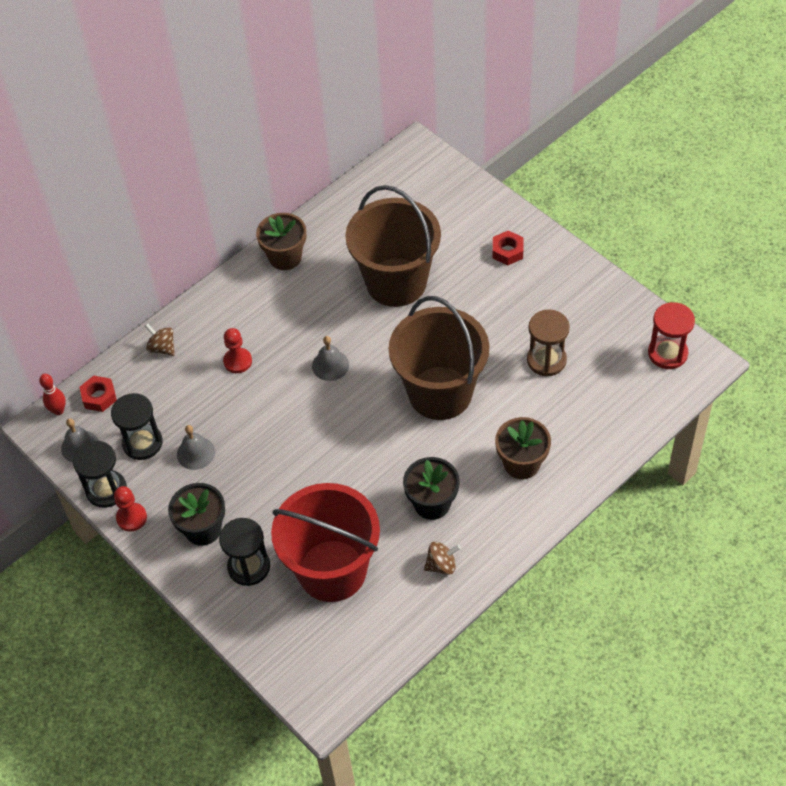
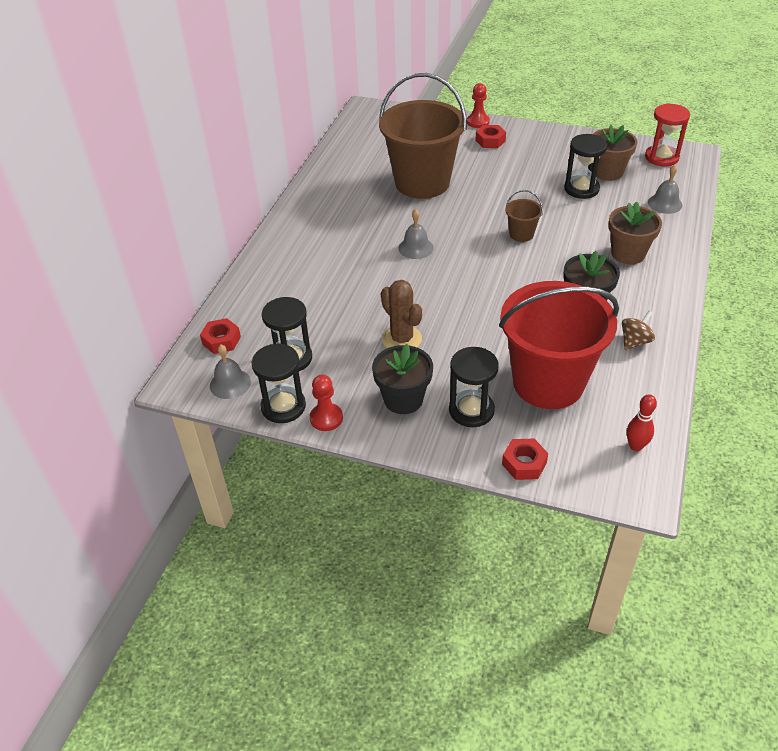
camera: 30 degrees left, 10 degrees down
(58, 410) = (187, 365): red bowling pin -> red bowling pin (635, 446)
(162, 348) = (256, 286): brown spinning top -> none
(195, 453) = (348, 347): grey bell -> grey bell (665, 203)
(237, 361) = (333, 272): red pawn -> red pawn (478, 122)
(245, 466) = (402, 339): none -> brown cactus
(252, 637) = (524, 463): none -> red nut
(285, 257) = (317, 196): brown flower pot -> brown flower pot (608, 172)
(440, 393) = (521, 234): brown bucket -> brown bucket, size x0.41
(546, 360) = (581, 189): brown hourglass -> black hourglass

